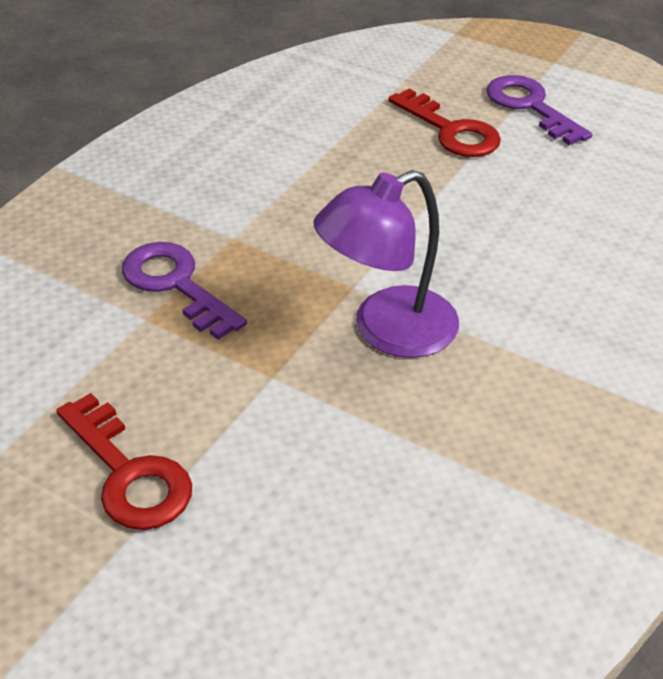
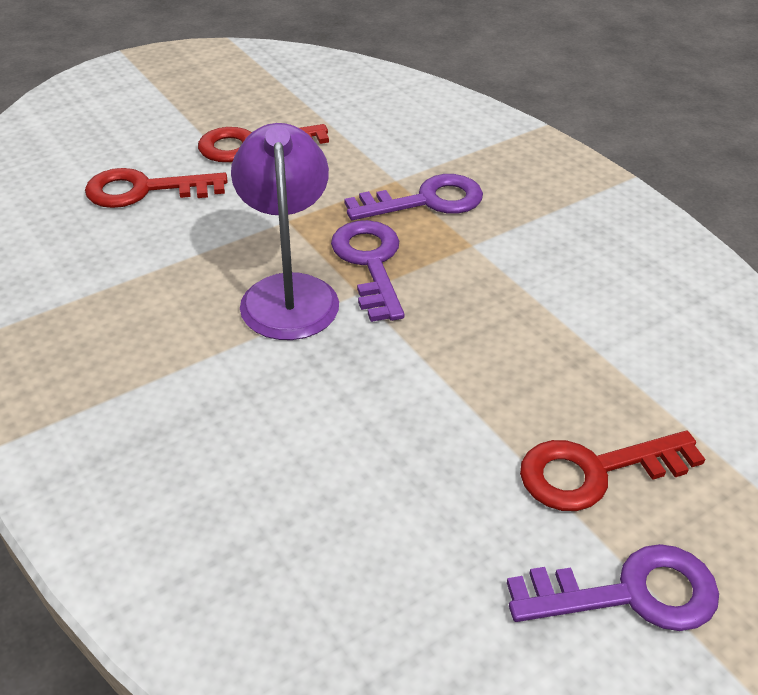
camera: 115 degrees right, 0 degrees up
(292, 537) = (145, 190): none -> red key
(306, 292) = (370, 263): none -> purple key

